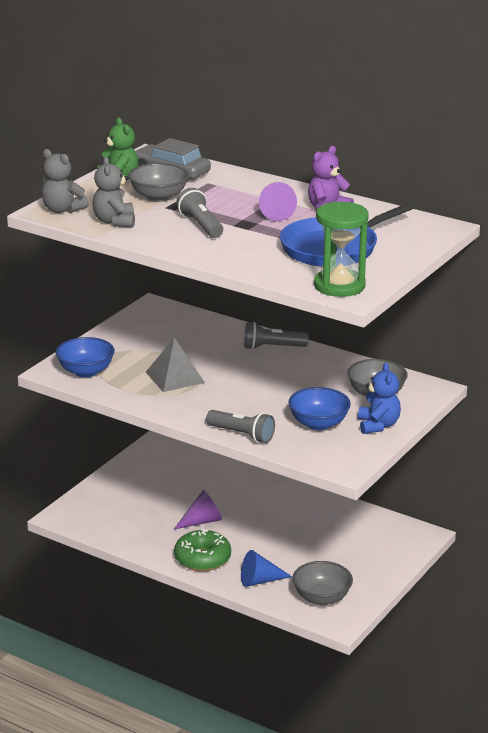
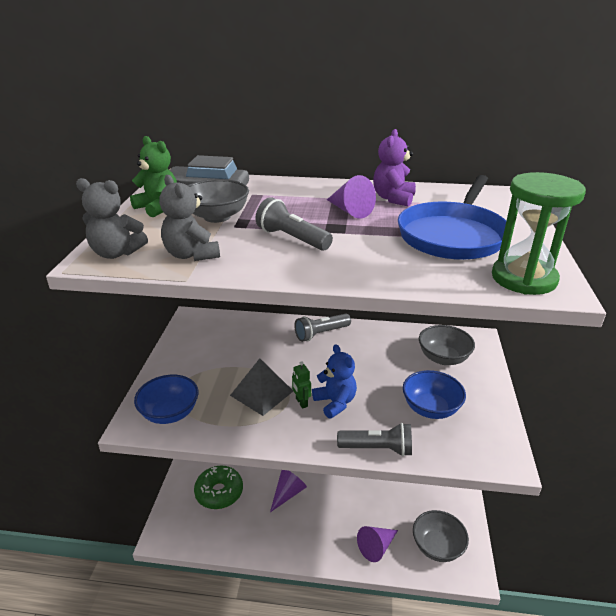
camera: 25 degrees left, 5 degrees up
(202, 559) = (314, 539): green donut -> green donut (219, 492)
(204, 392) = (301, 402): none -> green robot
(260, 581) = (376, 547): blue cone -> purple cone
(378, 425) = (478, 393): blue teddy bear -> blue teddy bear (335, 402)

